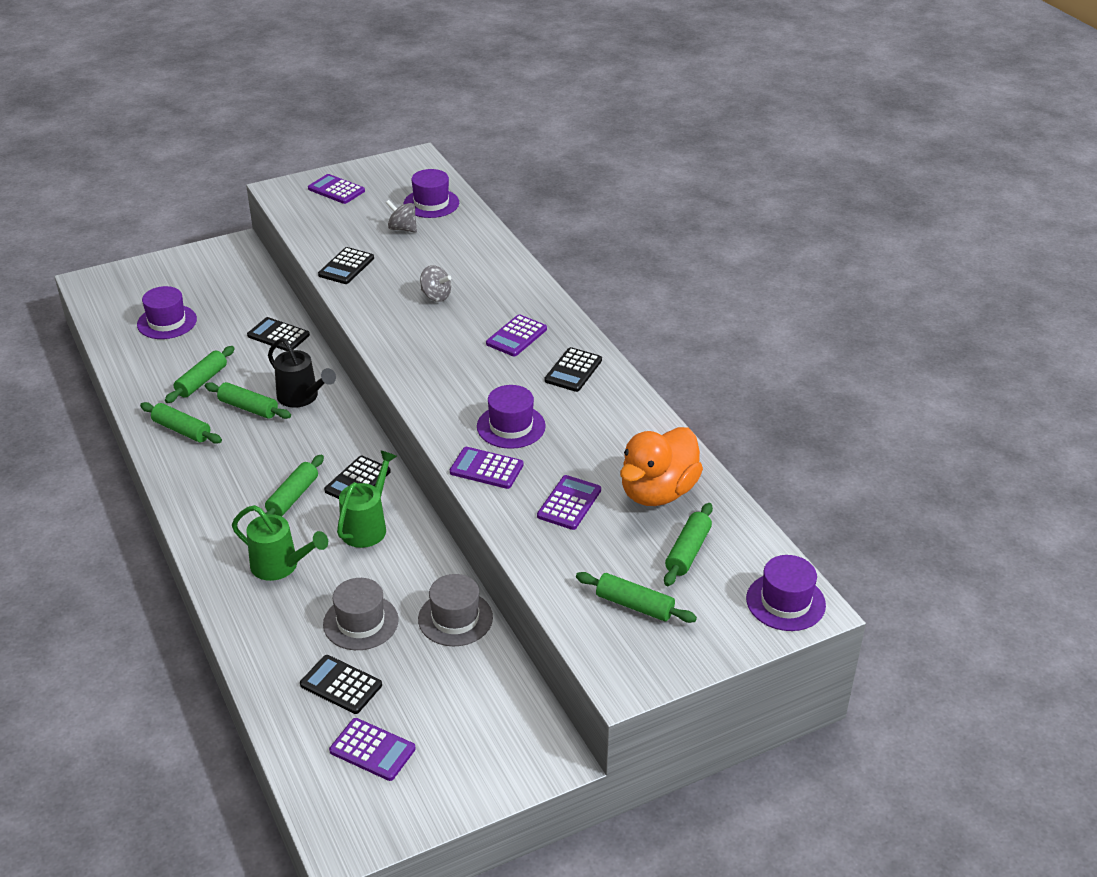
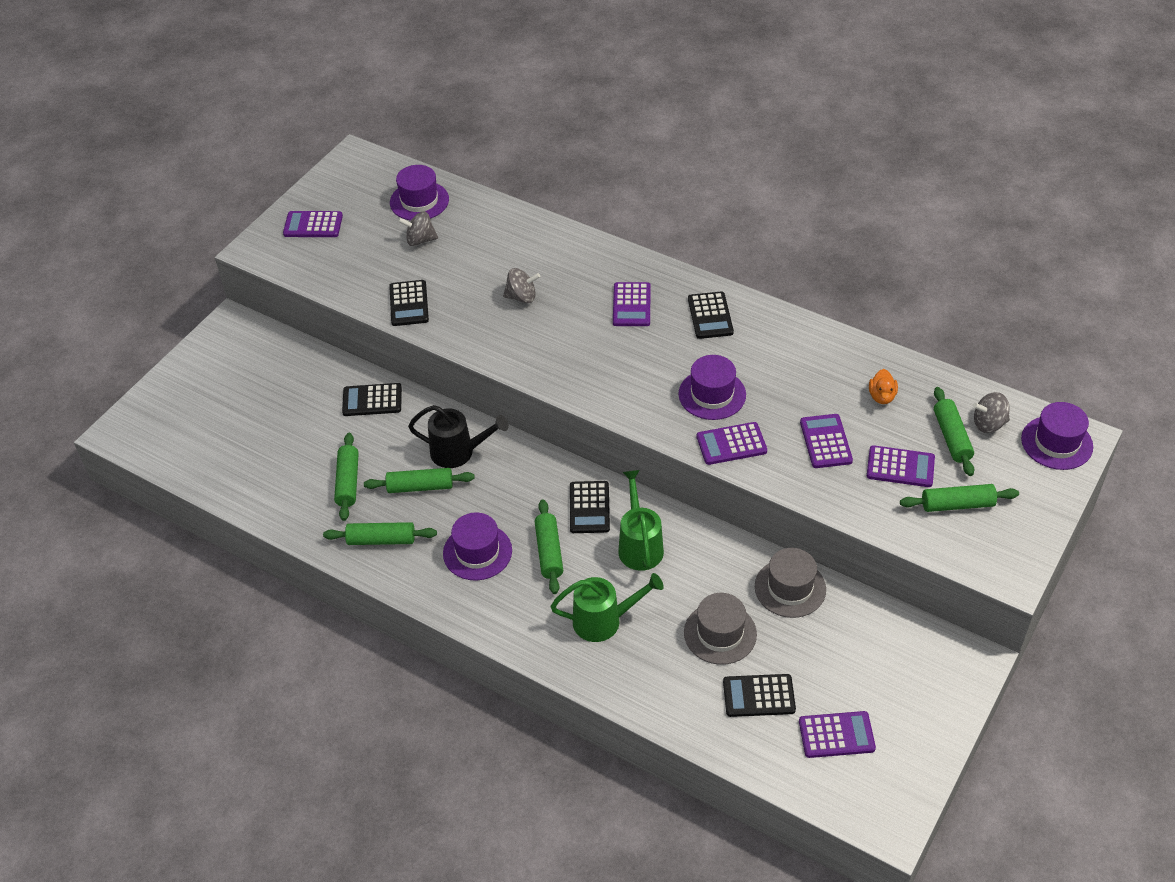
camera: 30 degrees left, 10 degrees up
(167, 322) = (248, 437): purple hat -> purple hat (477, 552)
(614, 552) = (900, 467): none -> purple calculator
(658, 492) = (882, 396): orange duck -> orange duck, size x0.42
(735, 557) = (988, 424): none -> grey spinning top

